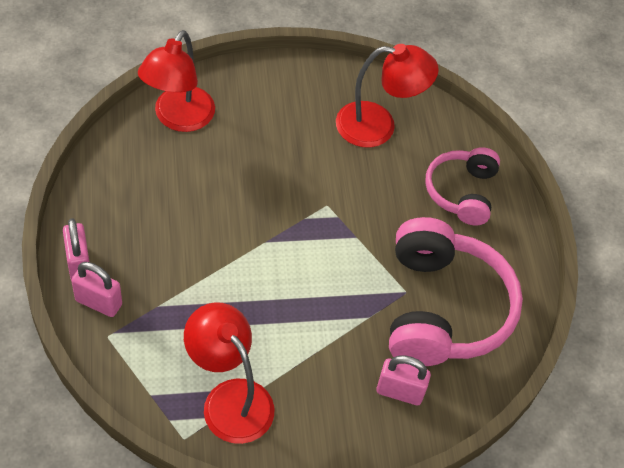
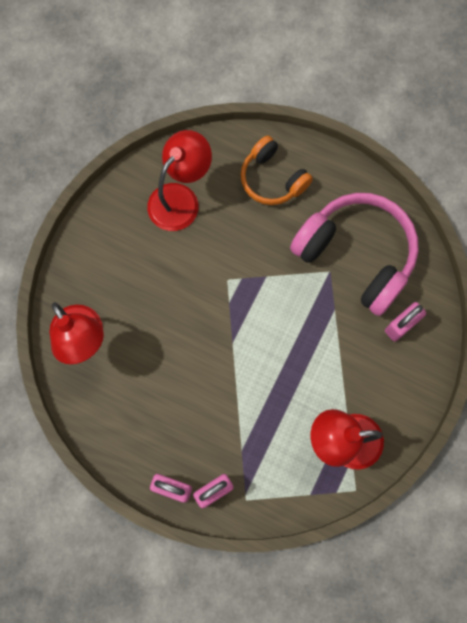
camera: 50 degrees left, 20 degrees up
(462, 192) = (272, 179): pink headphones -> orange headphones

